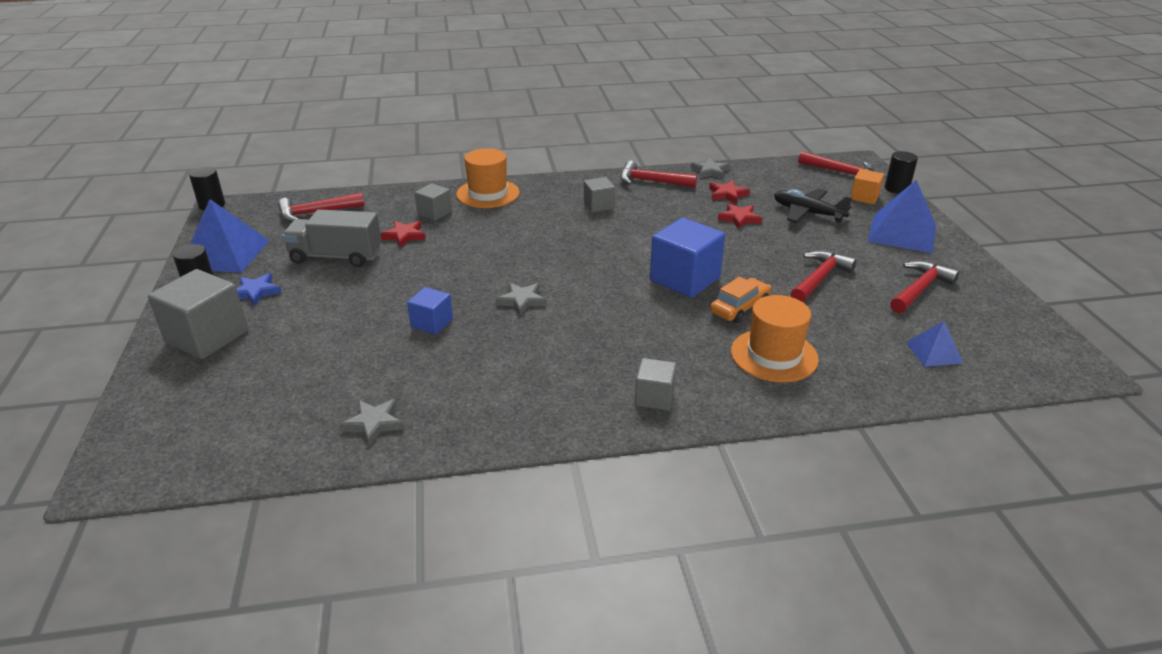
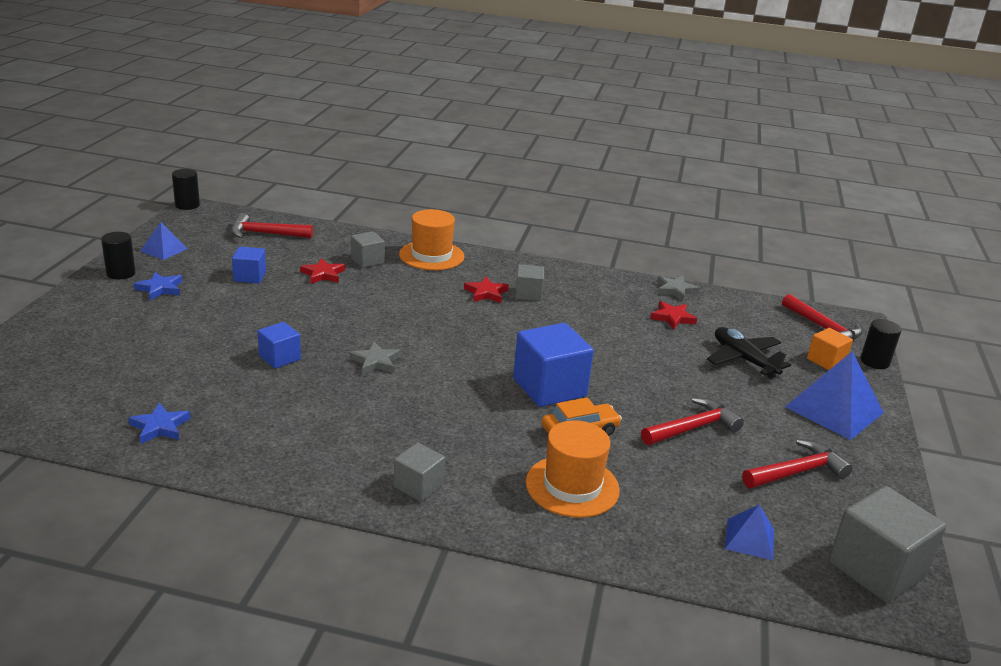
camera: 20 degrees right, 5 degrees down
(207, 337) = (93, 315): grey cube -> grey cube (876, 569)
(225, 254) = (163, 249): blue pyramid -> blue pyramid, size x0.54
(336, 256) = (250, 276): grey truck -> blue cube
(374, 423) = (160, 427): grey star -> blue star
(651, 181) = (603, 284): red hammer -> none
(739, 218) = (662, 345): red star -> red star (486, 293)

